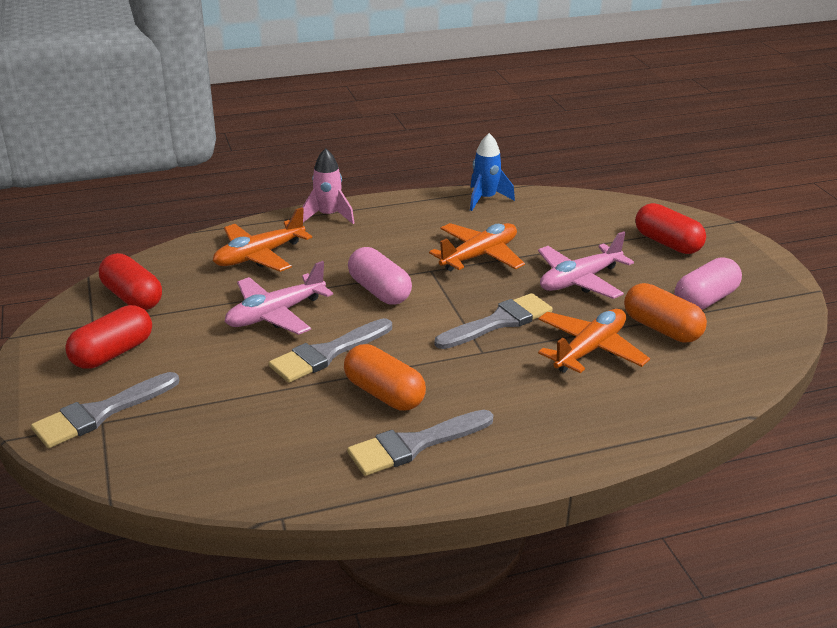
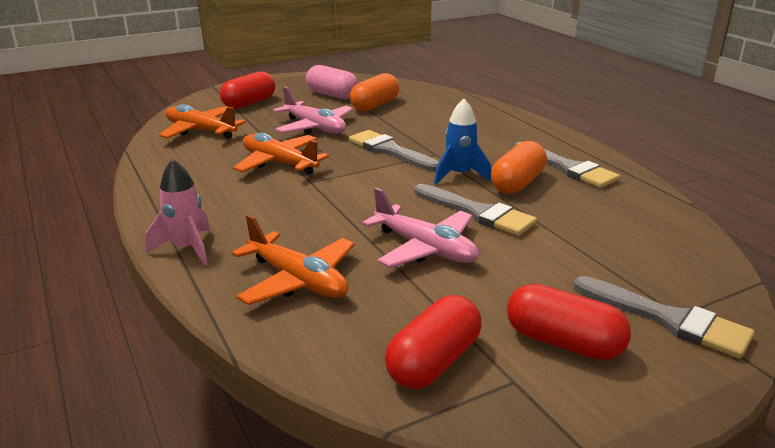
camera: 100 degrees left, 5 degrees down
(379, 291) = (358, 201): pink capsule -> none
(485, 199) = (156, 167): blue rocket -> blue rocket (459, 175)
(589, 350) = (413, 123): orange plane -> orange plane (201, 131)

